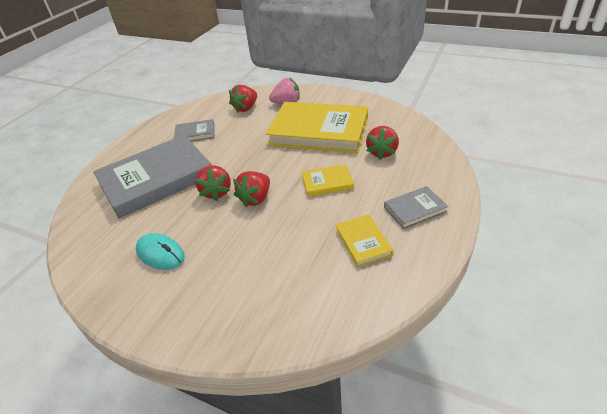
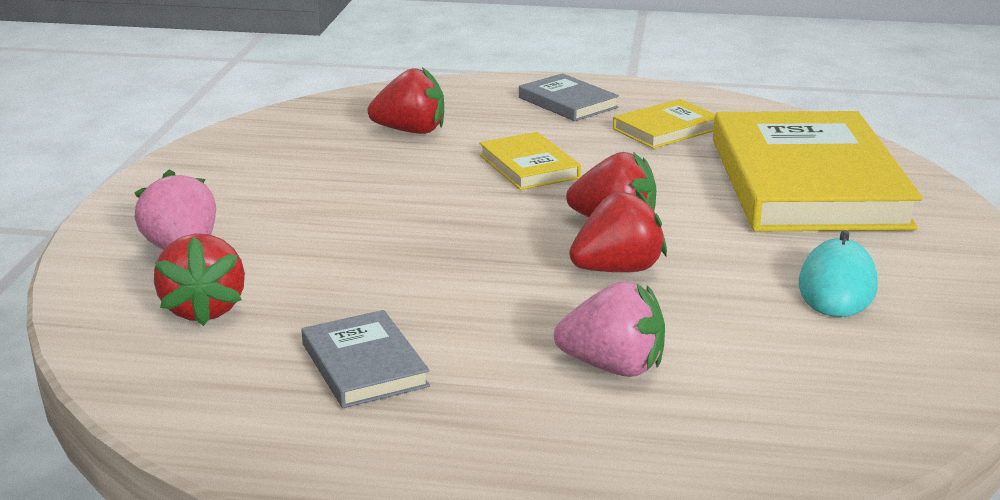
camera: 110 degrees left, 15 degrees down
(156, 179) = (613, 367): grey book -> pink strawberry
(246, 108) = (204, 309): red strawberry -> red strawberry turned 60 degrees clockwise
(319, 131) = (336, 193): yellow book -> yellow book (807, 182)

